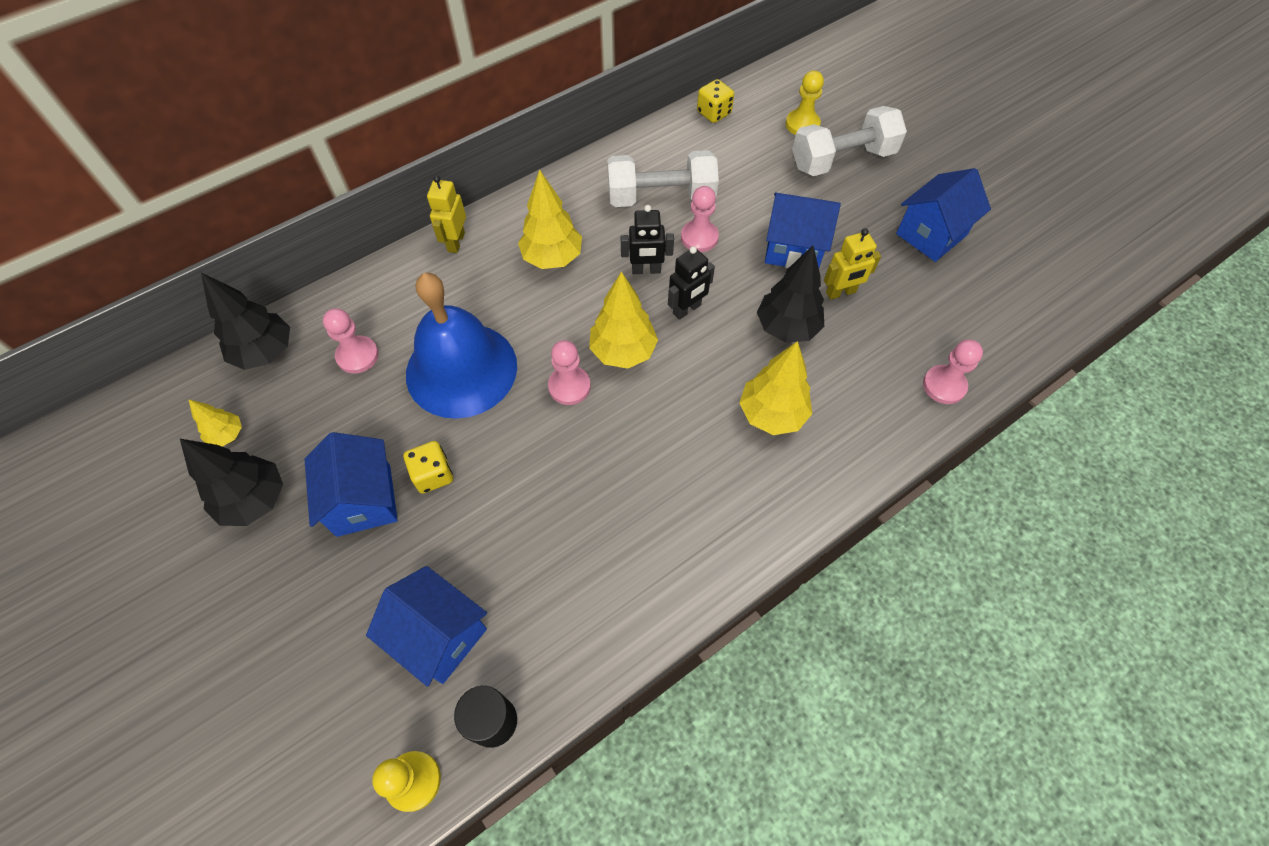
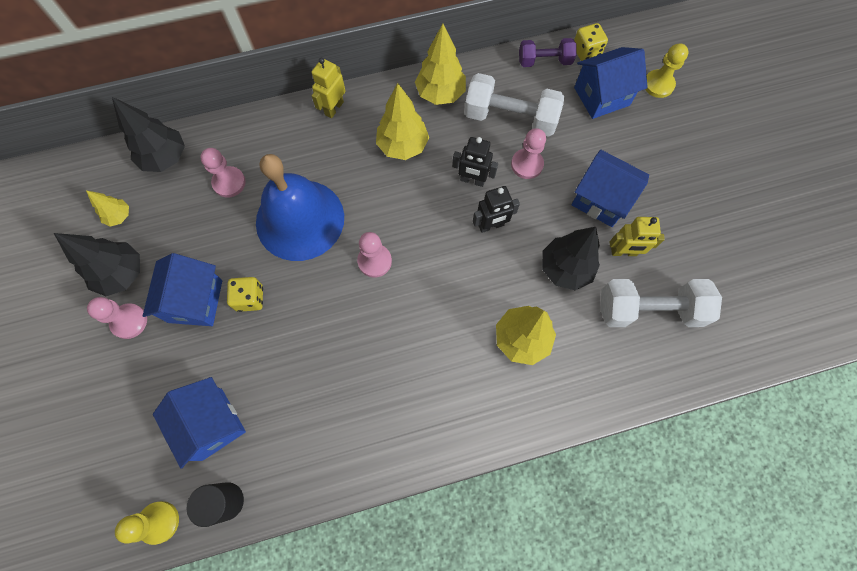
camera: 20 degrees right, 10 degrees up
(623, 351) = (426, 245): yellow tree -> yellow tree (440, 94)
(674, 133) = (544, 61): none -> purple dumbbell
(842, 159) = (679, 129): white dumbbell -> white dumbbell (649, 309)
(931, 234) = (725, 224): blue house -> blue house (601, 96)
(944, 385) = (673, 363): pink pawn -> pink pawn (129, 321)

